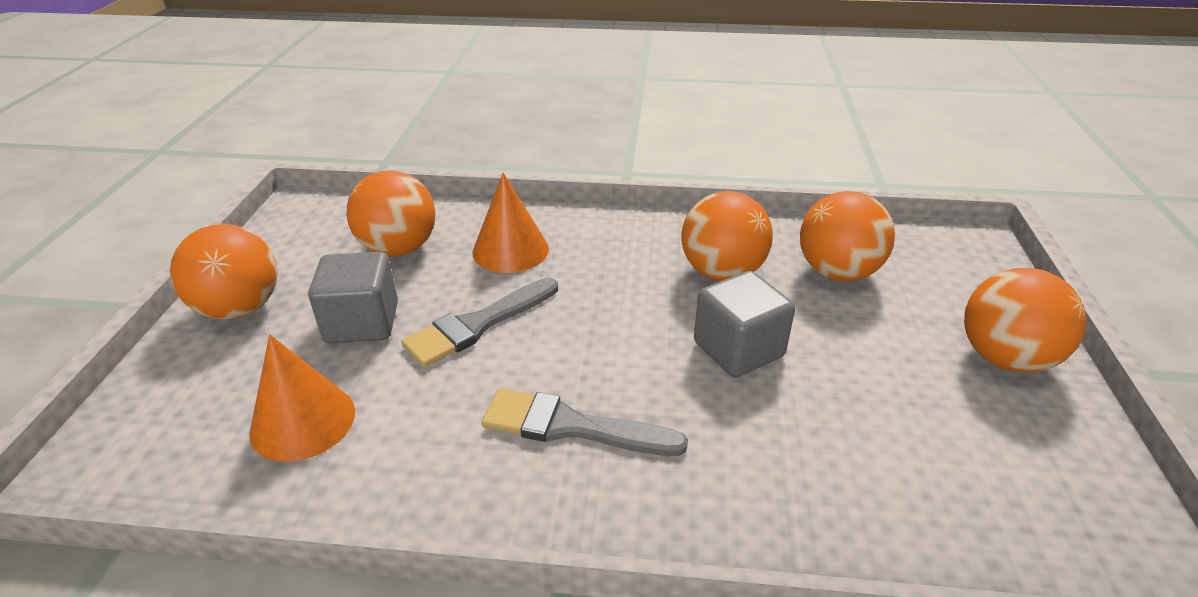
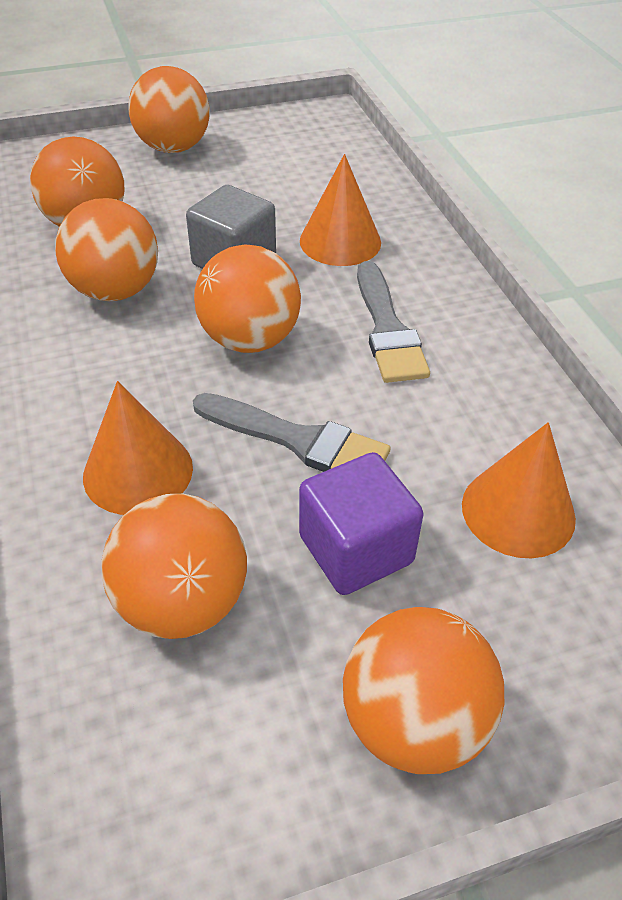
camera: 115 degrees left, 10 degrees up
(362, 323) = (356, 549): grey cube -> purple cube
(612, 330) = (250, 339): none -> orange ball
(748, 444) = (340, 241): none -> orange cone

